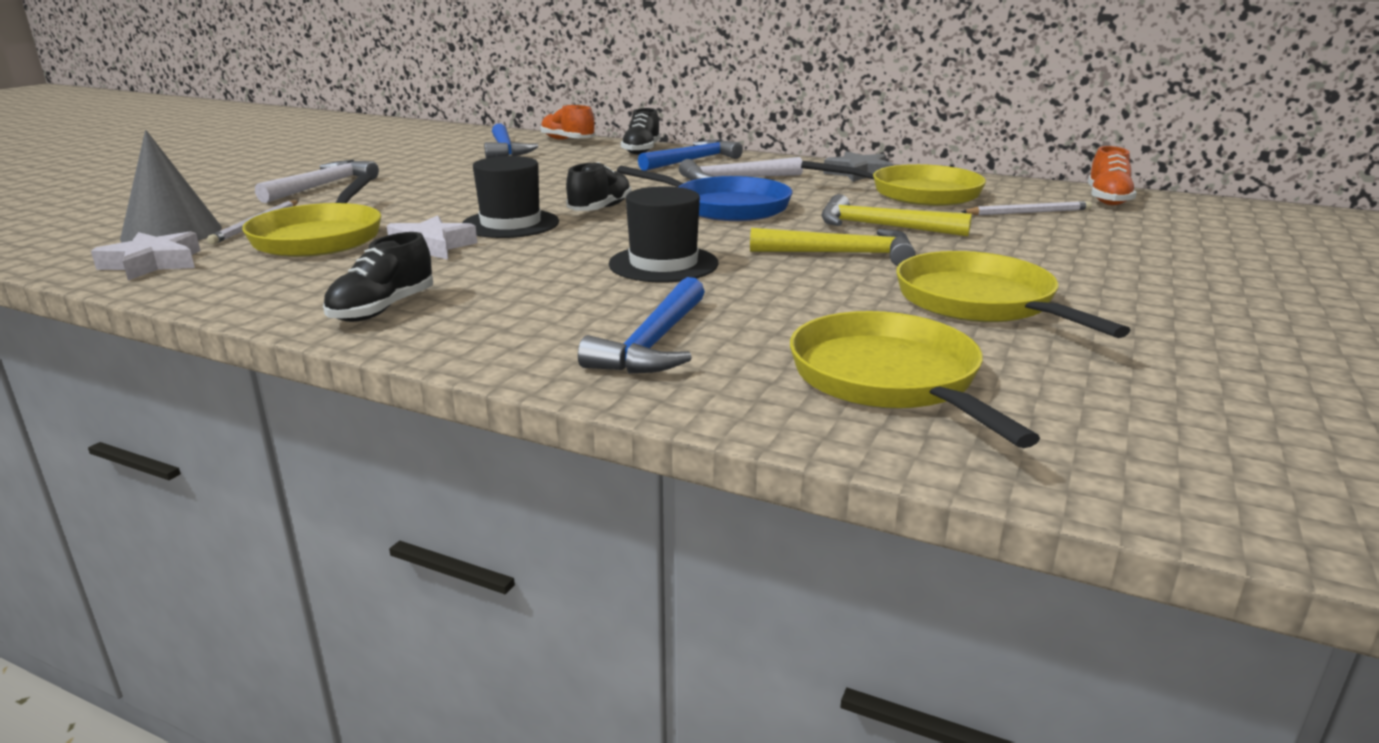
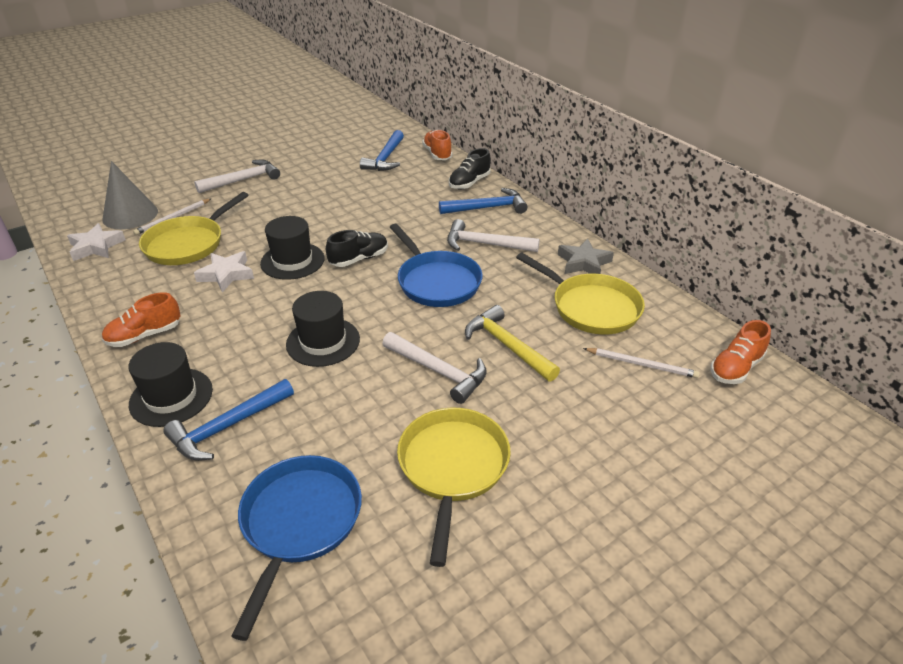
camera: 30 degrees right, 15 degrees up
(382, 309) = (145, 335): black shoe -> orange shoe
(522, 342) = (171, 397): none -> black hat
(841, 254) = (438, 371): yellow hammer -> white hammer
(889, 379) = (299, 522): yellow pan -> blue pan

